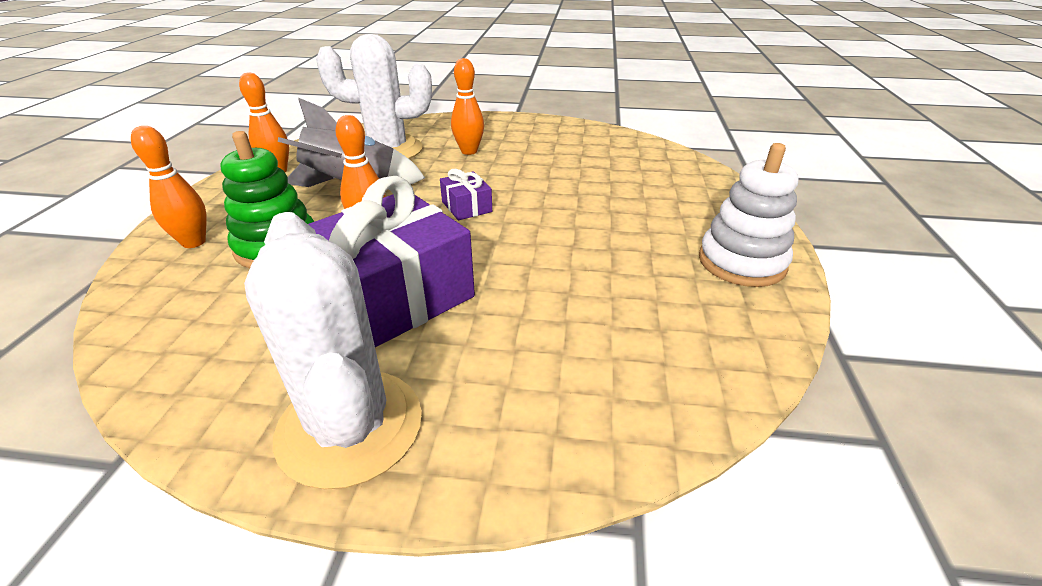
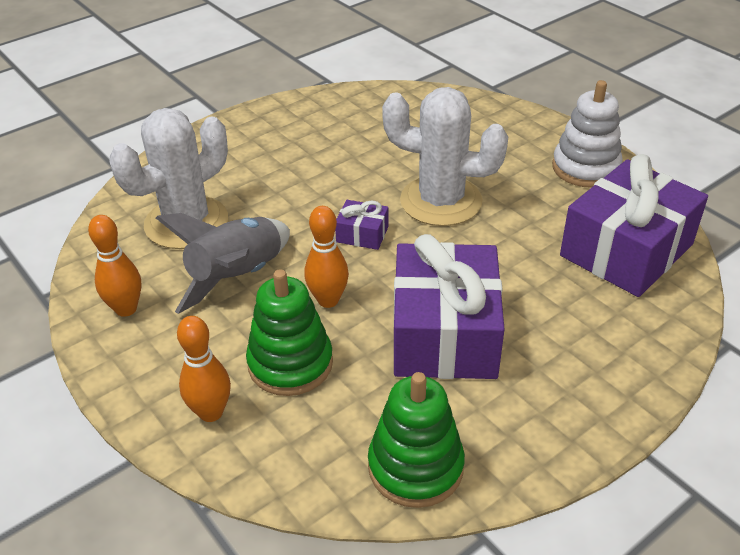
camera: 45 degrees left, 5 degrees up
(190, 365) = (415, 467): none -> green stacking toy
(350, 427) = (563, 411): white cactus -> white cactus (441, 201)
(469, 151) = (263, 181): orange bowling pin -> none
(667, 347) = (626, 250): none -> purple gift

